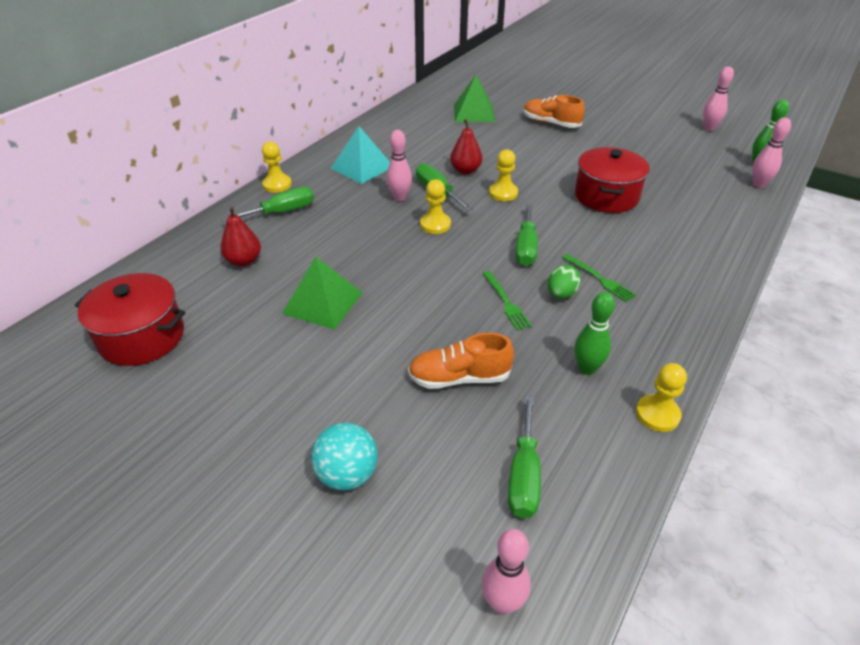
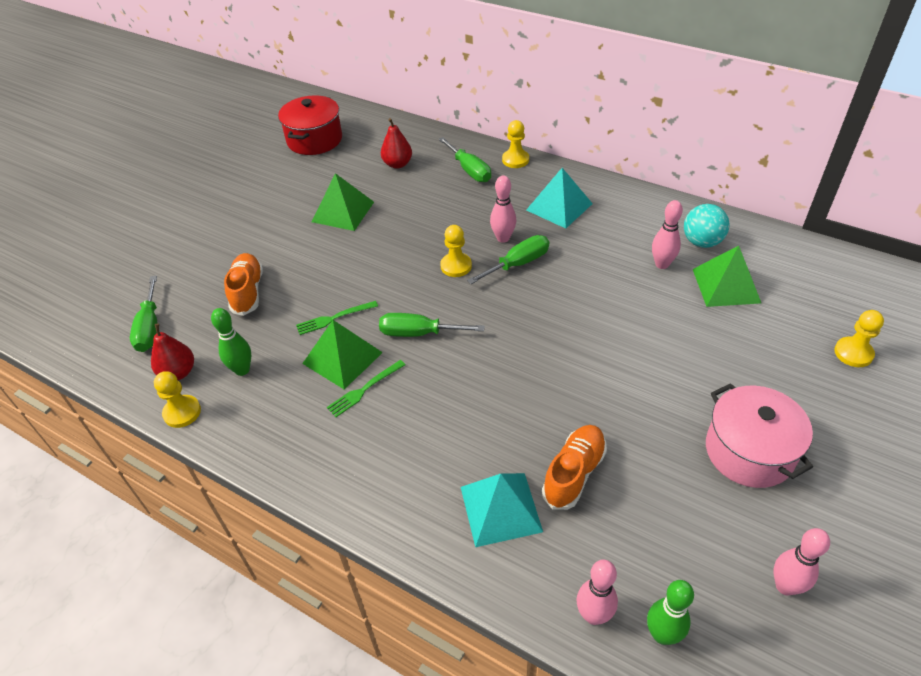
camera: 90 degrees right, 5 degrees up
(347, 474) = (176, 245): turquoise ball -> turquoise ball (701, 242)
(465, 170) = (568, 283): red pear -> red pear (178, 372)
(502, 602) = (68, 317): pink bowling pin -> pink bowling pin (662, 264)
(503, 193) = (523, 315): yellow pawn -> yellow pawn (853, 353)
(523, 475) = (150, 328): green screwdriver -> green screwdriver turned 105 degrees counterclockwise
(551, 123) = (723, 365): orange shoe -> orange shoe (574, 473)
(561, 294) = (342, 358): green egg -> green pyramid
(606, 196) = (529, 411): red pot -> none
(620, 125) = (749, 451): none -> pink pot
(697, 213) = (500, 508): none -> turquoise pyramid

